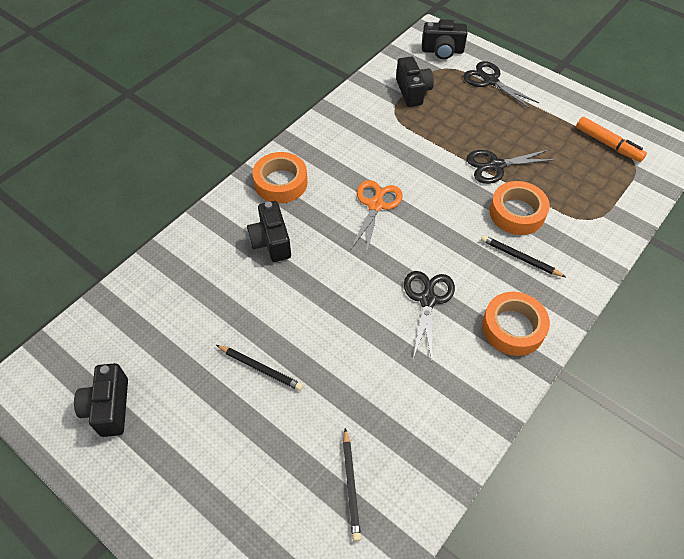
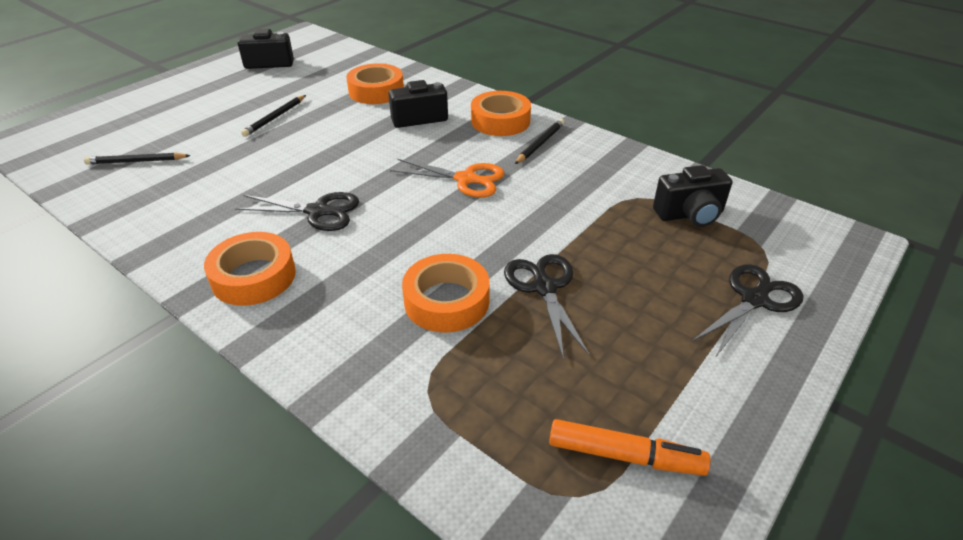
camera: 90 degrees right, 15 degrees down
(208, 282) = (376, 91): none -> orange tape
(442, 51) = (807, 249): black camera -> none
(519, 258) = (362, 295): black pencil -> black pencil (540, 143)
(608, 144) = (624, 455): orange marker -> orange marker turned 120 degrees counterclockwise

